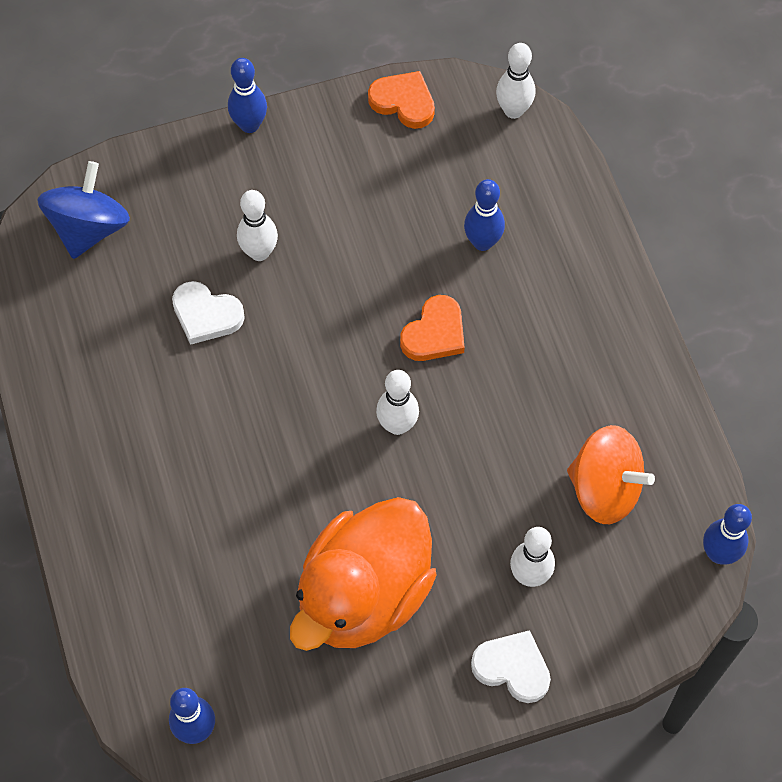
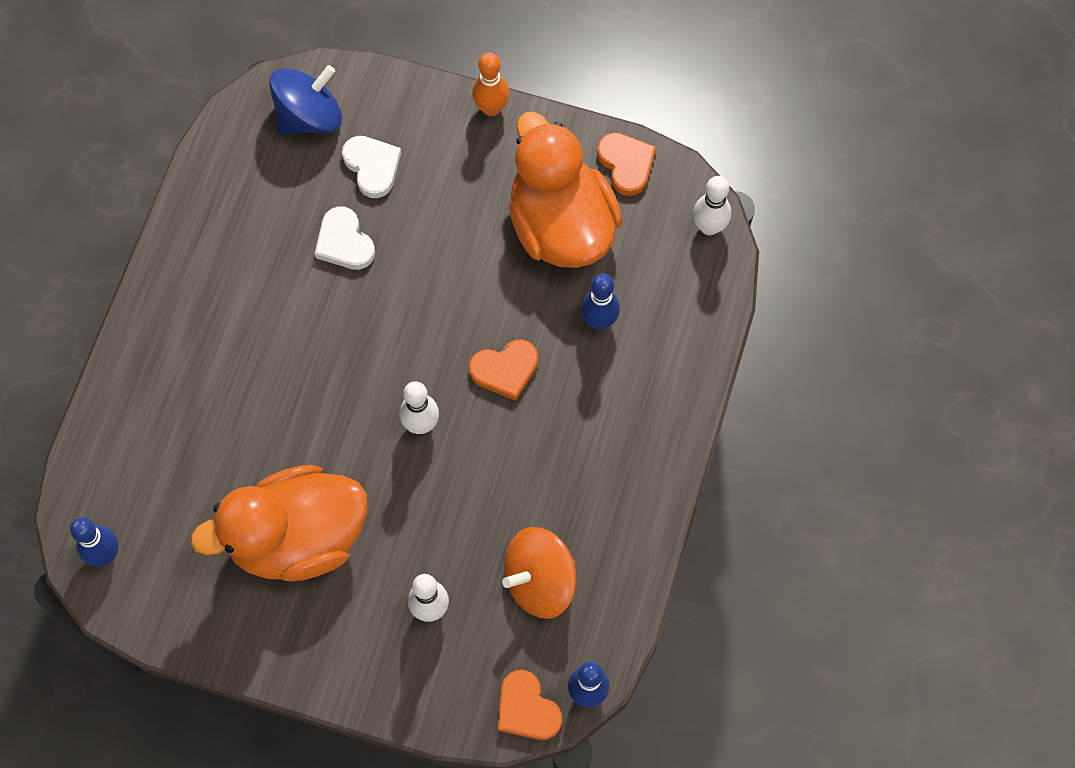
camera: 35 degrees right, 5 degrees up
(249, 125) = (491, 108): blue bowling pin -> orange bowling pin
(259, 252) = (421, 218): white bowling pin -> none
(387, 184) = (561, 225): none -> orange duck
(512, 668) = (363, 669): white heart -> white heart (372, 167)
(605, 489) = (540, 581): orange spinning top -> orange spinning top turned 90 degrees clockwise
(680, 603) = (527, 709): none -> orange heart

